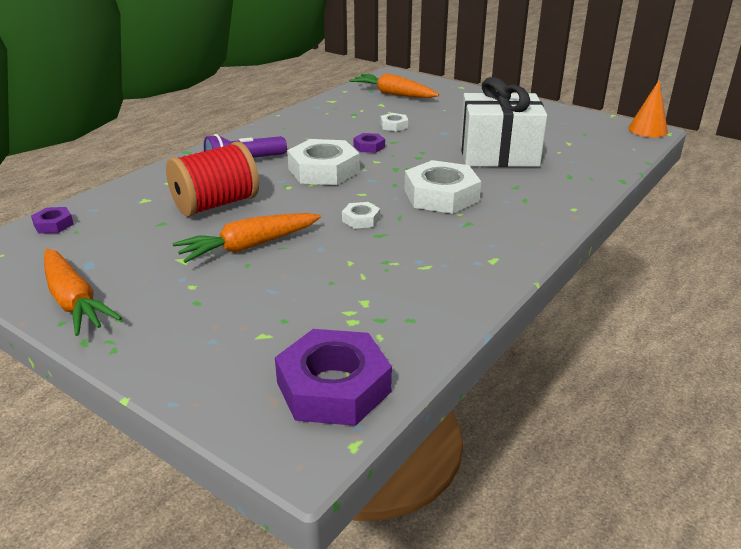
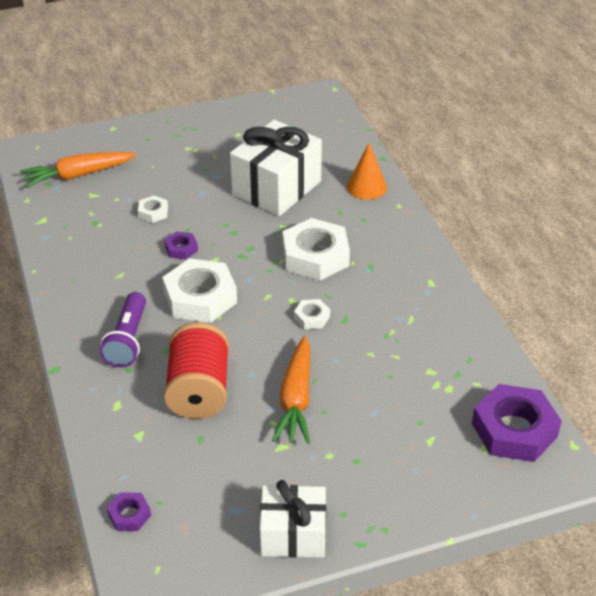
camera: 55 degrees left, 10 degrees up
(74, 301) = (293, 535): orange carrot -> white gift
(647, 130) = (318, 93): orange cone -> orange cone (366, 187)

